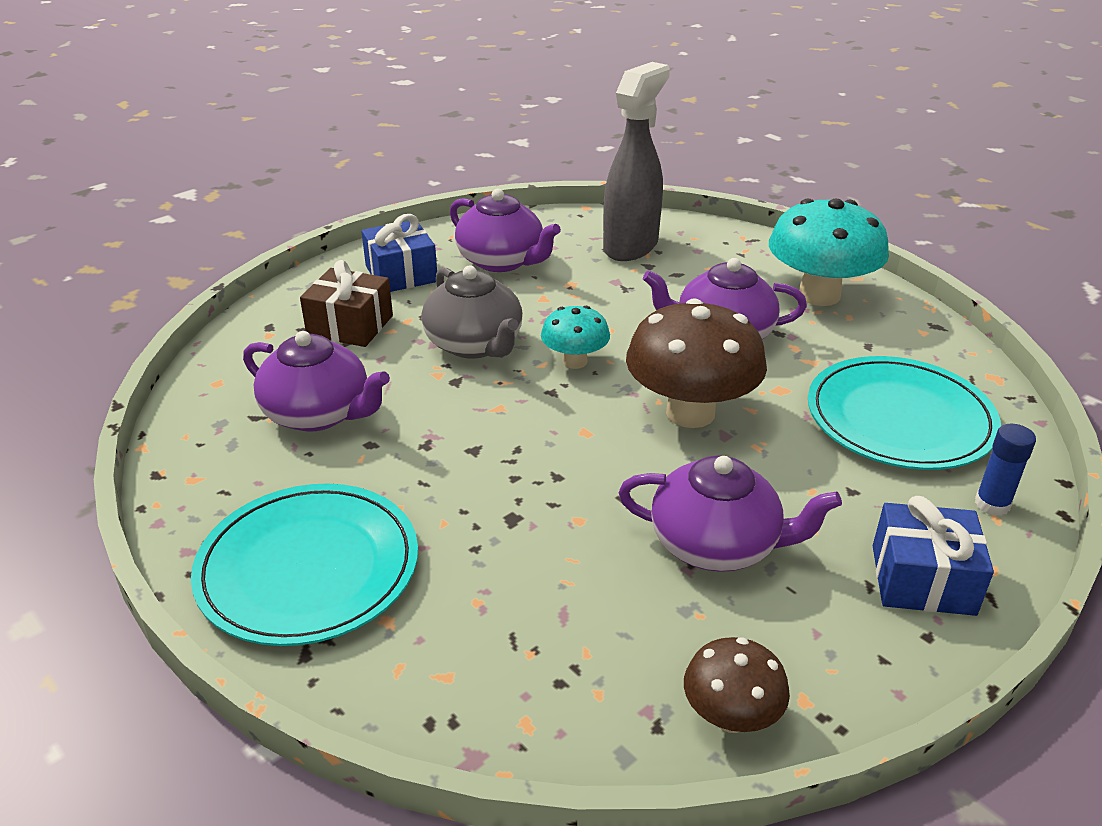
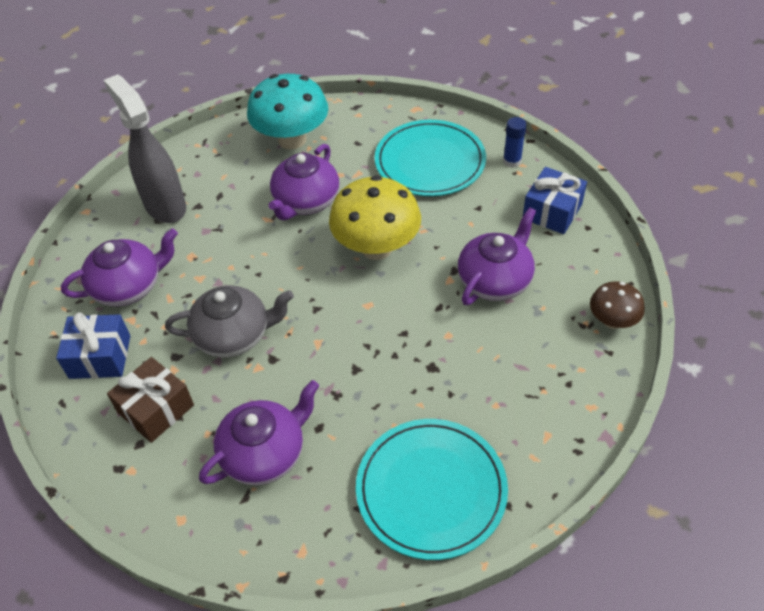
camera: 65 degrees left, 15 degrees up
(575, 361) = (289, 285): turquoise mushroom -> none
(690, 413) = (376, 247): brown mushroom -> yellow mushroom

